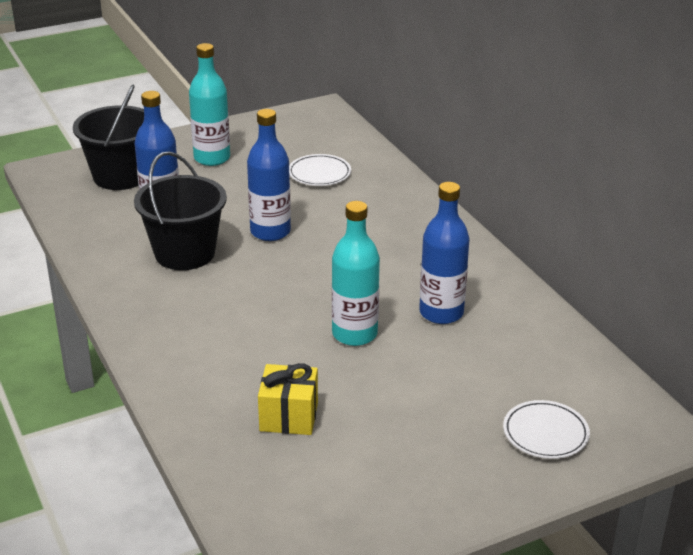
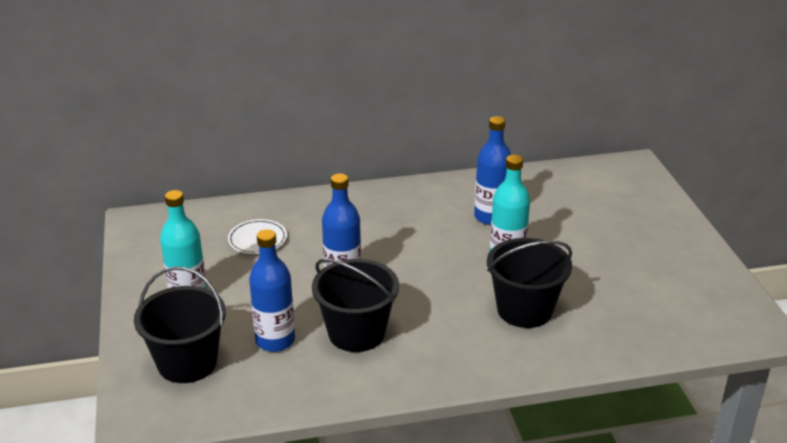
camera: 75 degrees left, 0 degrees up
(257, 357) = (524, 310): none -> black bucket
(289, 416) = (601, 304): yellow gift -> none
(545, 433) = (632, 203): white plate -> none

